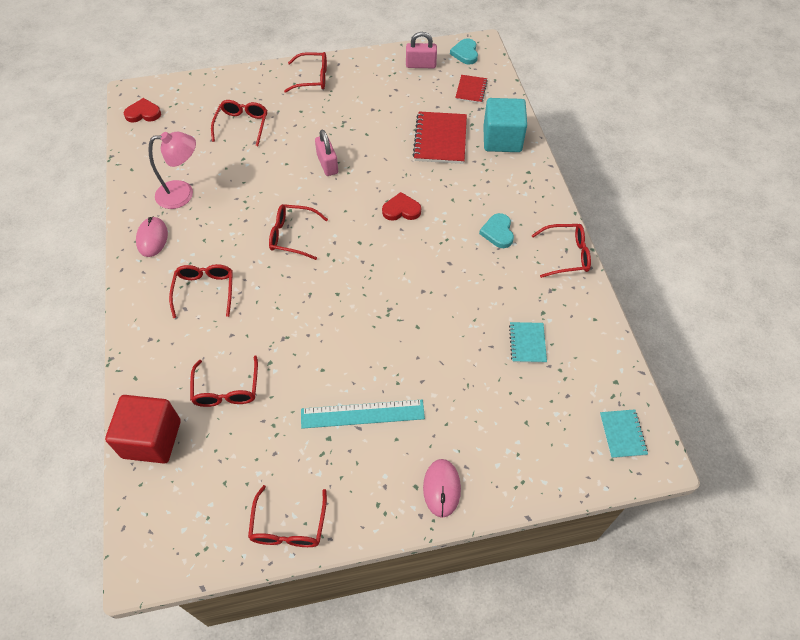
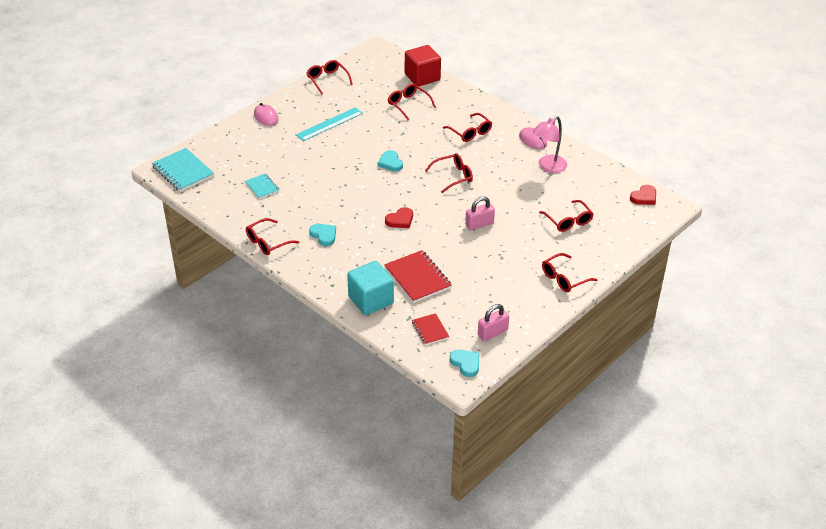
camera: 145 degrees right, 15 degrees down
(327, 164) = (479, 224): pink padlock -> pink padlock turned 60 degrees counterclockwise
(342, 295) = (390, 163): none -> turquoise heart
(622, 434) = (183, 171): turquoise notebook -> turquoise notebook, size x1.76

